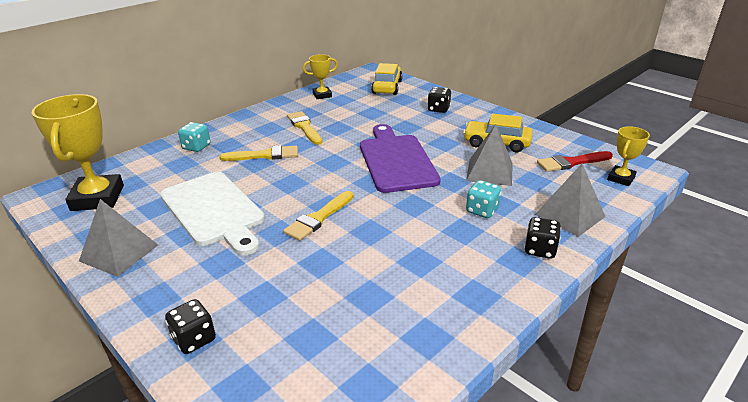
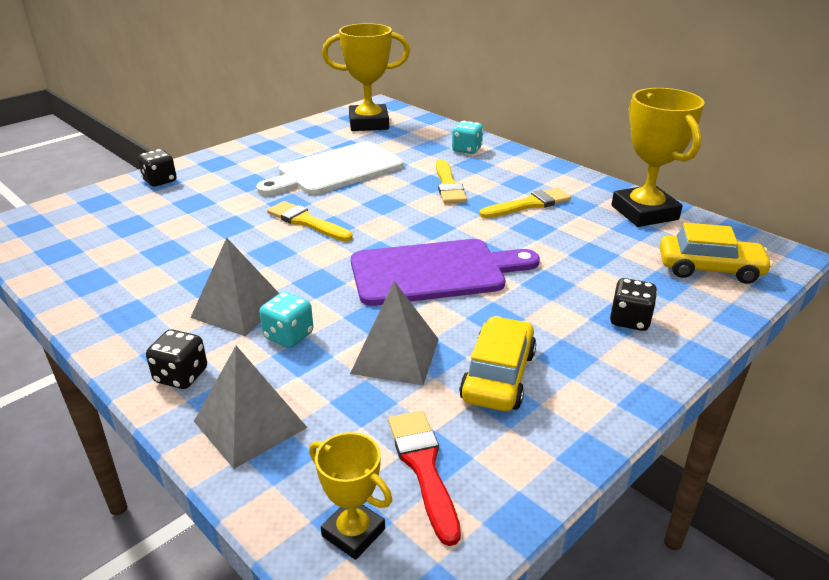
camera: 90 degrees right, 0 degrees up
(119, 253) = (282, 142): grey pyramid -> grey pyramid (238, 308)
(322, 95) = (644, 212): yellow trophy -> yellow trophy, size x1.89

